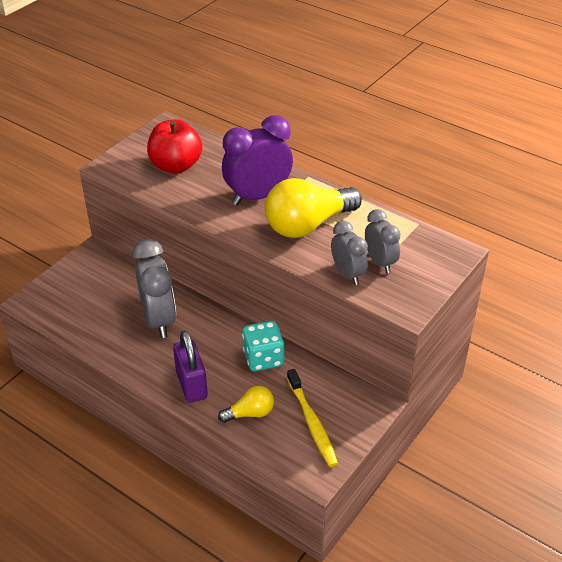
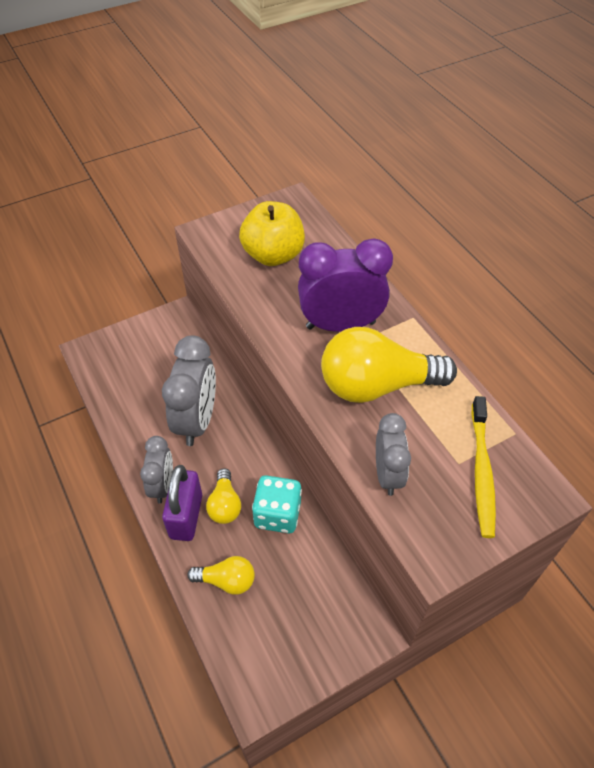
camera: 25 degrees right, 10 degrees up
(176, 166) = (273, 255): red apple -> yellow apple
(218, 367) = (225, 505): none -> yellow light bulb
(312, 422) = (286, 624): yellow toothbrush -> yellow toothbrush (481, 471)
(380, 262) = (437, 473): grey clock -> grey clock (162, 485)

